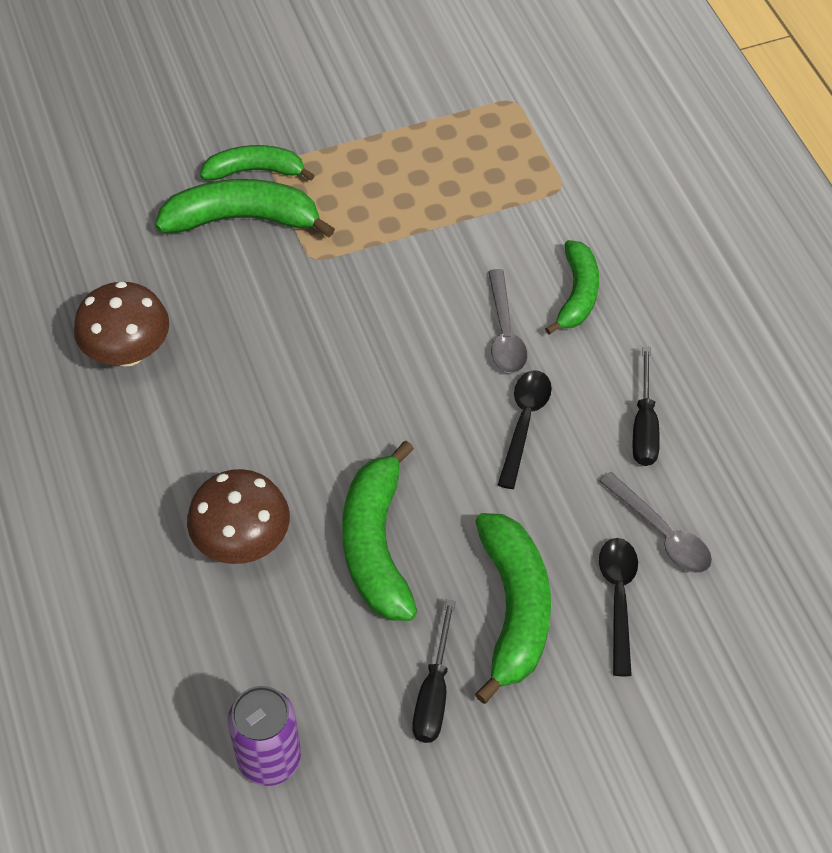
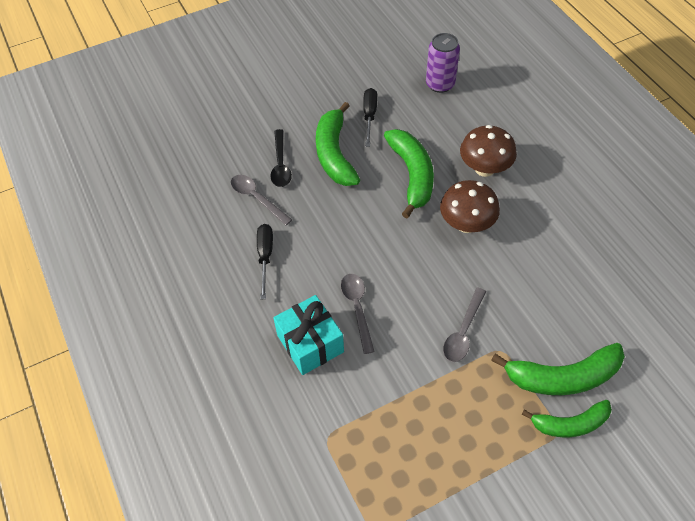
camera: 175 degrees right, 0 degrees up
(128, 352) = (596, 266): brown mushroom -> brown mushroom (466, 224)
(358, 286) = (463, 331): none -> grey spoon
(524, 423) = (338, 250): black spoon -> none
(577, 294) = (310, 343): green banana -> turquoise gift

